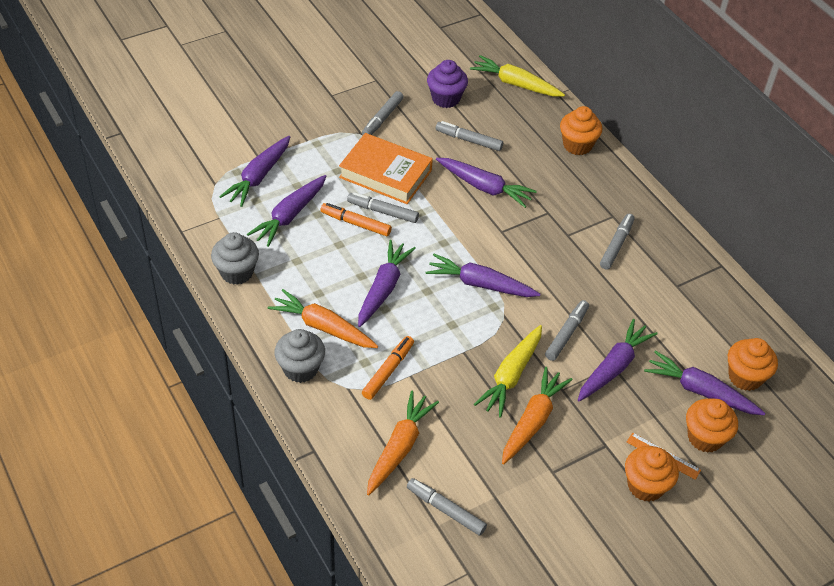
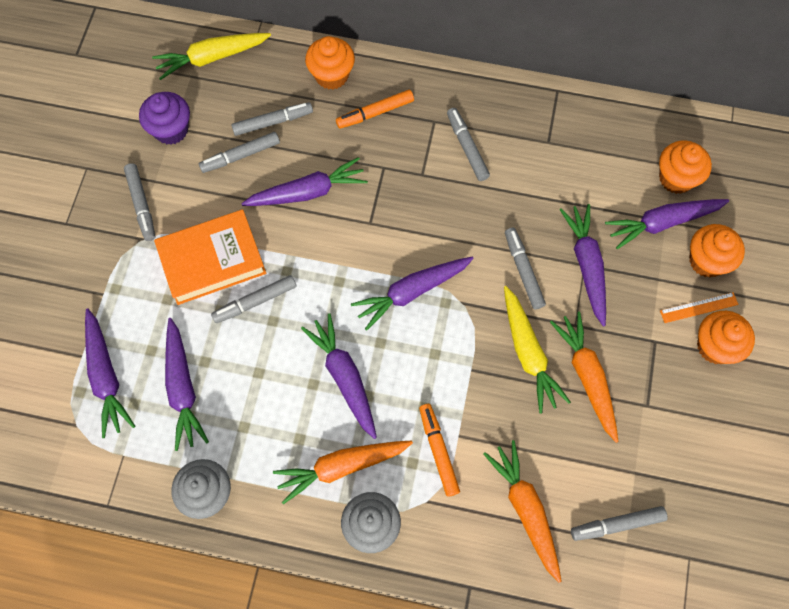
camera: 45 degrees left, 20 degrees up
(355, 223) = (247, 337): orange marker -> orange marker (375, 113)
(510, 139) = (273, 122): none -> grey marker

